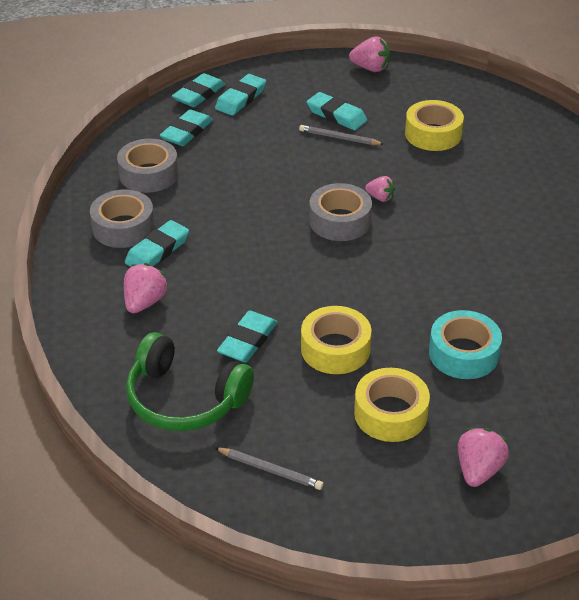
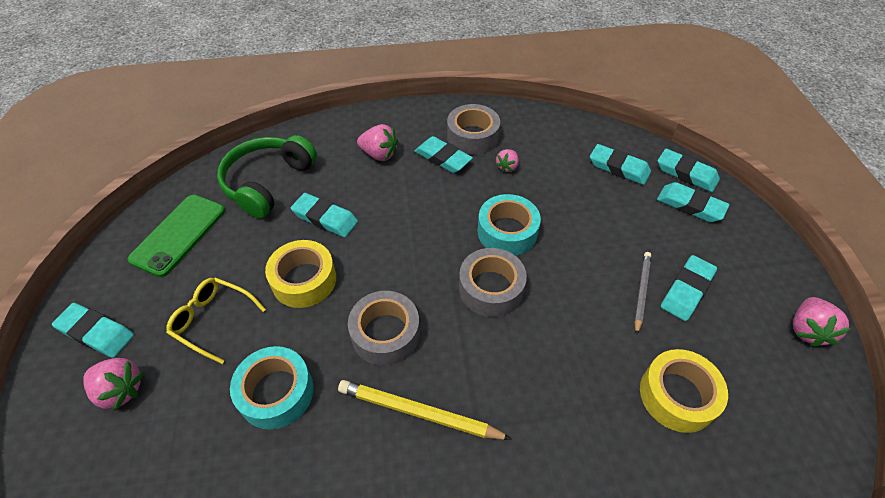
camera: 90 degrees right, 10 degrees up
(148, 174) = (547, 147): grey tape -> grey tape (385, 333)
(270, 208) = (507, 232): none -> turquoise tape
(270, 470) = (179, 234): grey pencil -> green phone
(380, 197) = (535, 328): pink strawberry -> pink strawberry (507, 167)
(390, 413) = (213, 320): yellow tape -> yellow glasses
(414, 512) = (96, 332): none -> turquoise eraser
(468, 264) = (419, 412): none -> yellow pencil

